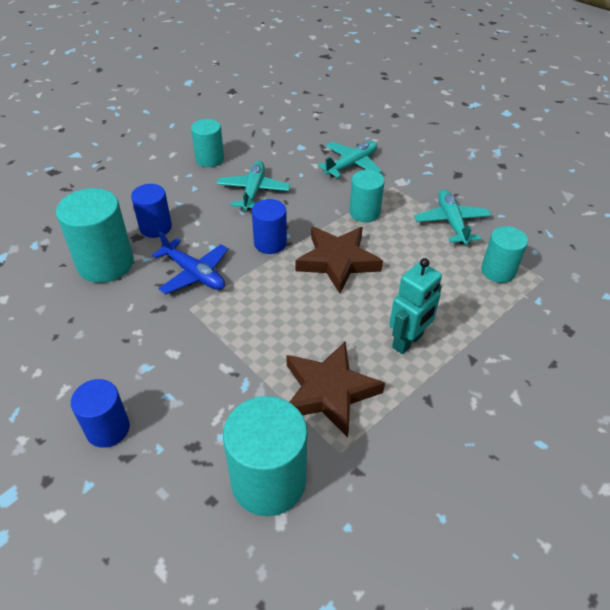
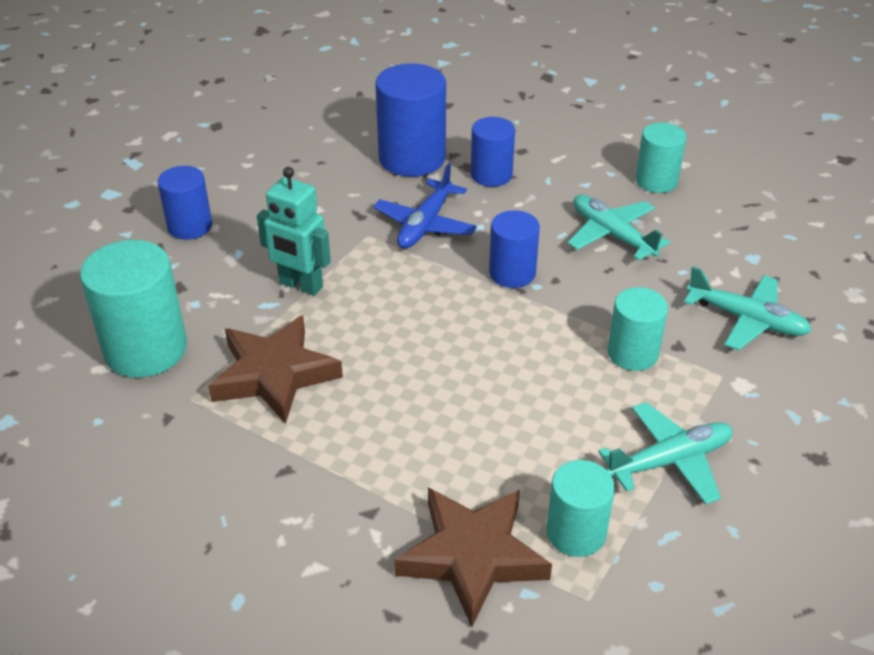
camera: 75 degrees right, 5 degrees down
(105, 263) = (412, 158): turquoise cylinder -> blue cylinder
(253, 191) = (612, 235): turquoise plane -> turquoise plane turned 120 degrees counterclockwise
(337, 261) = (507, 343): brown star -> brown star (472, 556)
(407, 342) = (379, 437): turquoise robot -> turquoise robot (300, 285)

